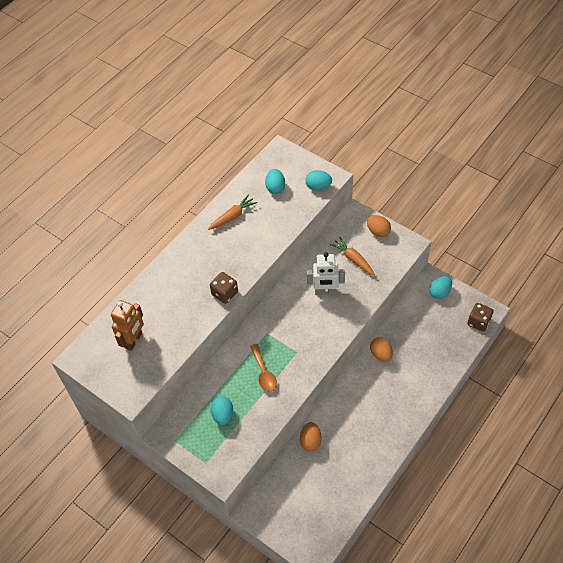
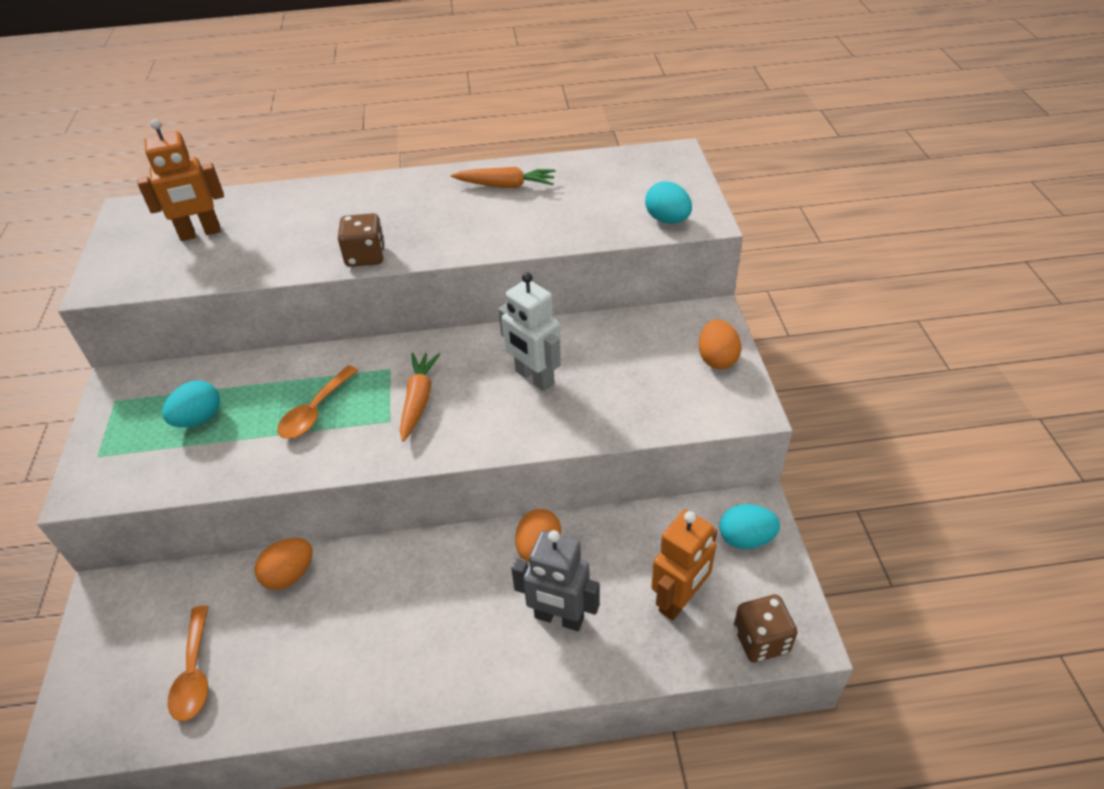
camera: 45 degrees right, 10 degrees down
(275, 187) = (606, 188): turquoise egg -> none
(325, 498) = (194, 673): none -> orange spoon
(353, 259) = (630, 367): orange carrot -> orange carrot (418, 400)
(415, 370) = (559, 618): none -> grey robot
(443, 331) = (679, 600): none -> orange robot

